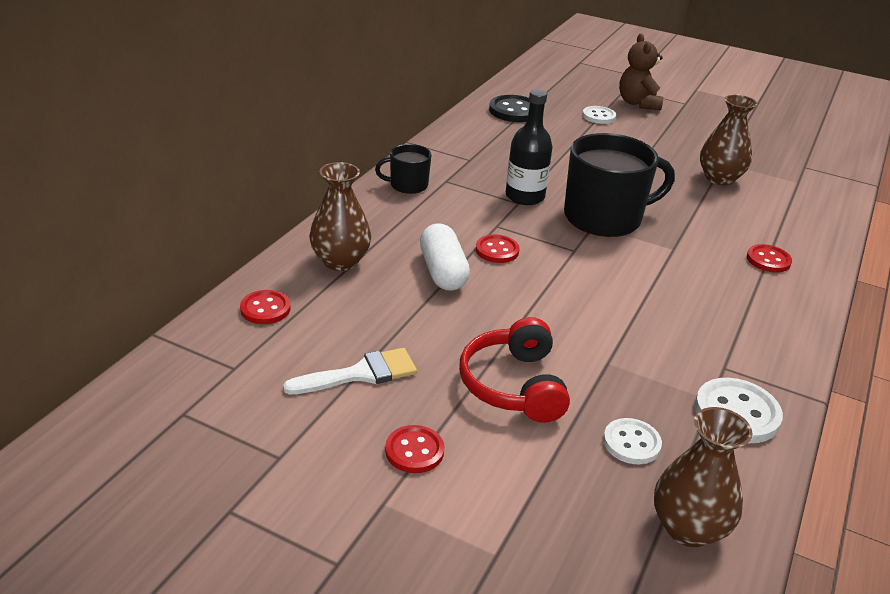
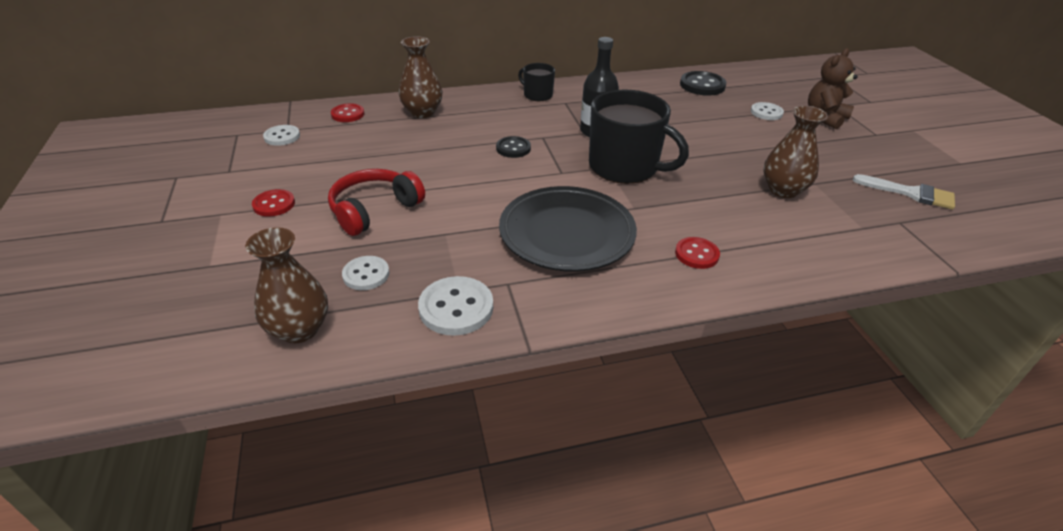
camera: 50 degrees right, 5 degrees up
(248, 379) = (282, 136): none -> white button
(360, 374) = (324, 161): white brush -> white brush (910, 193)
(443, 272) = (460, 142): white capsule -> none
(497, 250) = (513, 148): red button -> black button
(679, 300) = (567, 234): none -> black plate

